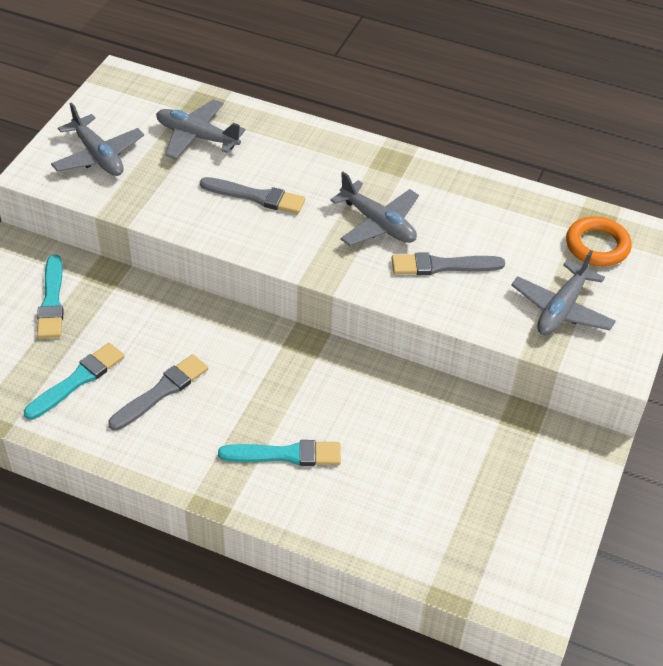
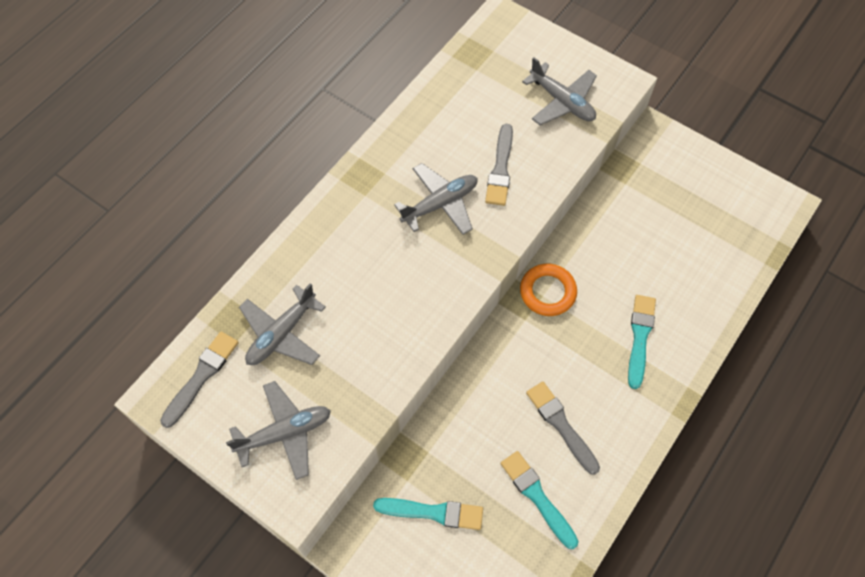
camera: 75 degrees left, 15 degrees up
(255, 196) = (382, 295): grey brush -> grey brush (201, 377)
(597, 245) = (498, 59): orange ring -> orange ring (547, 292)

